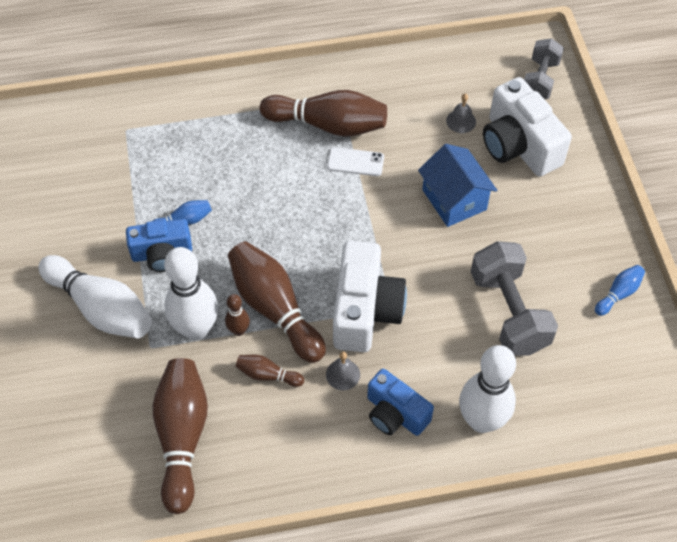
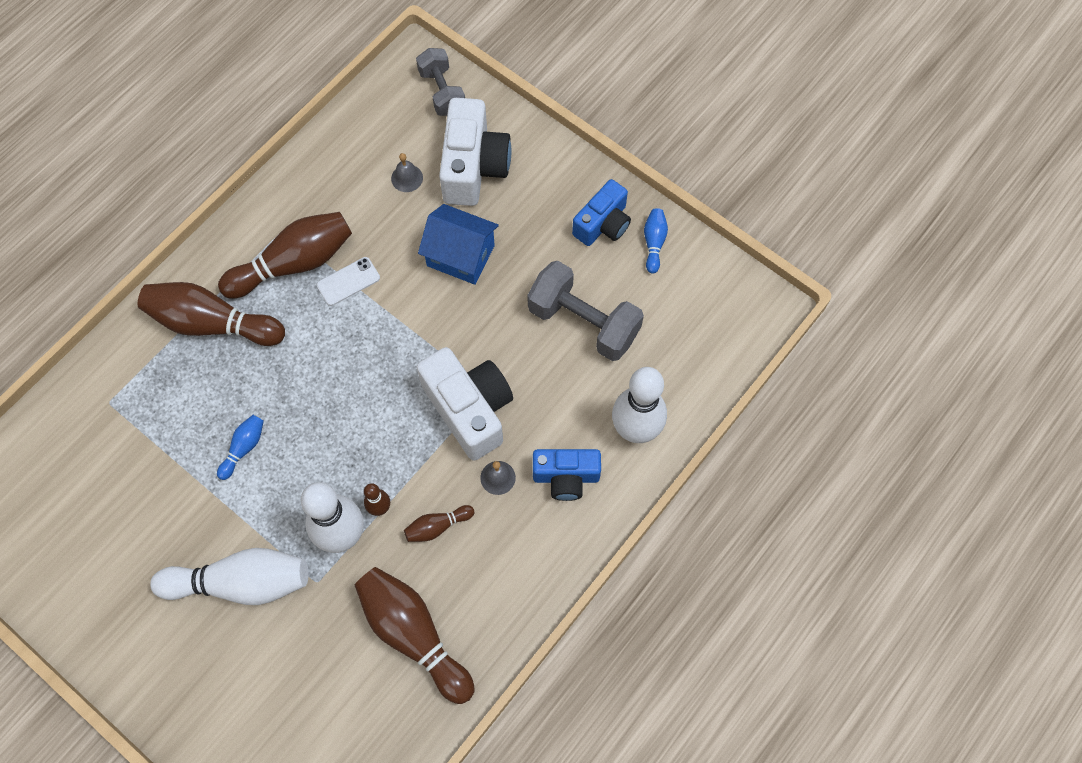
camera: 40 degrees left, 10 degrees up
(162, 254) = (251, 492): blue camera -> blue camera (603, 224)
(275, 308) = (393, 465): brown bowling pin -> brown bowling pin (212, 323)
(519, 145) = (473, 167): white camera -> white camera turned 105 degrees counterclockwise

